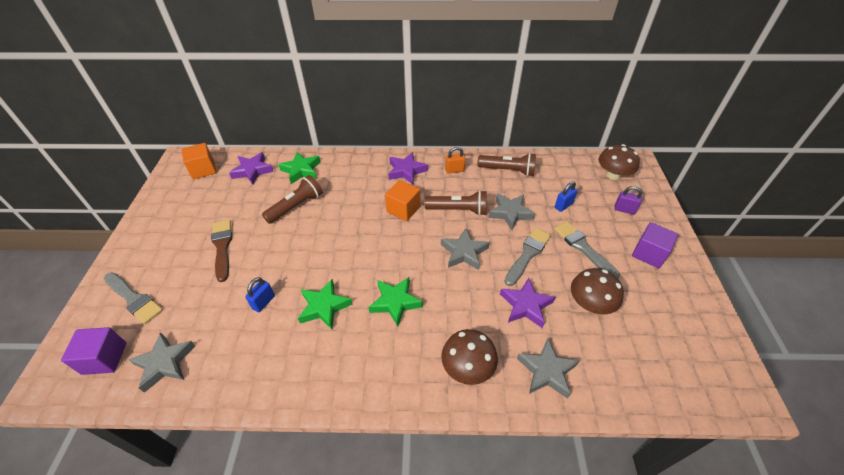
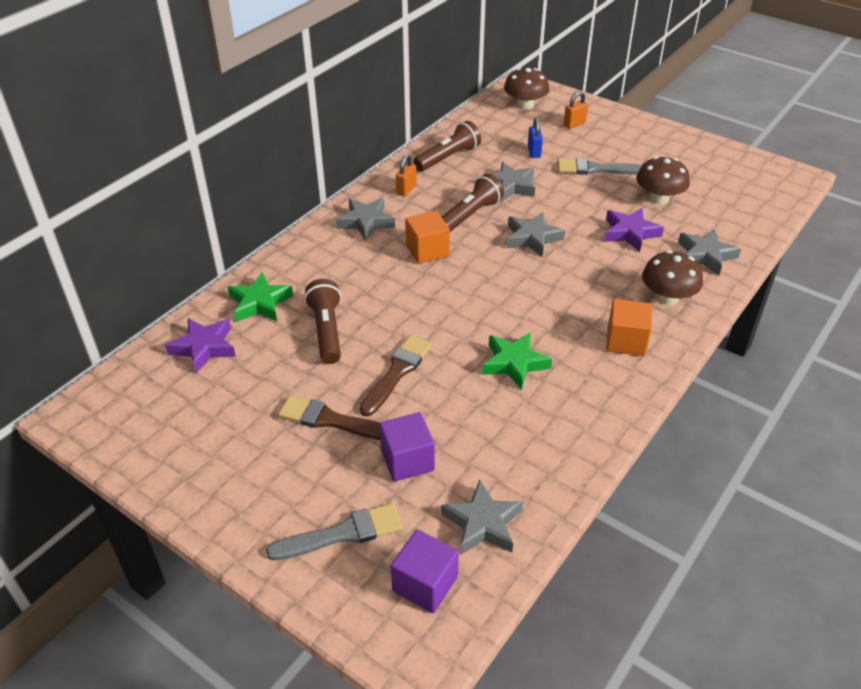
camera: 55 degrees left, 5 degrees down
(203, 170) = (137, 397): orange cube -> orange cube (626, 341)
(263, 302) = (463, 410): blue padlock -> none
(279, 254) = (397, 372): none -> brown brush
(395, 302) = (554, 310): green star -> none
(406, 171) = (366, 222): purple star -> grey star
(528, 254) = (573, 202): grey brush -> none
(624, 210) = (574, 124): purple padlock -> orange padlock
(649, 254) = (635, 141): purple cube -> purple cube (407, 460)

